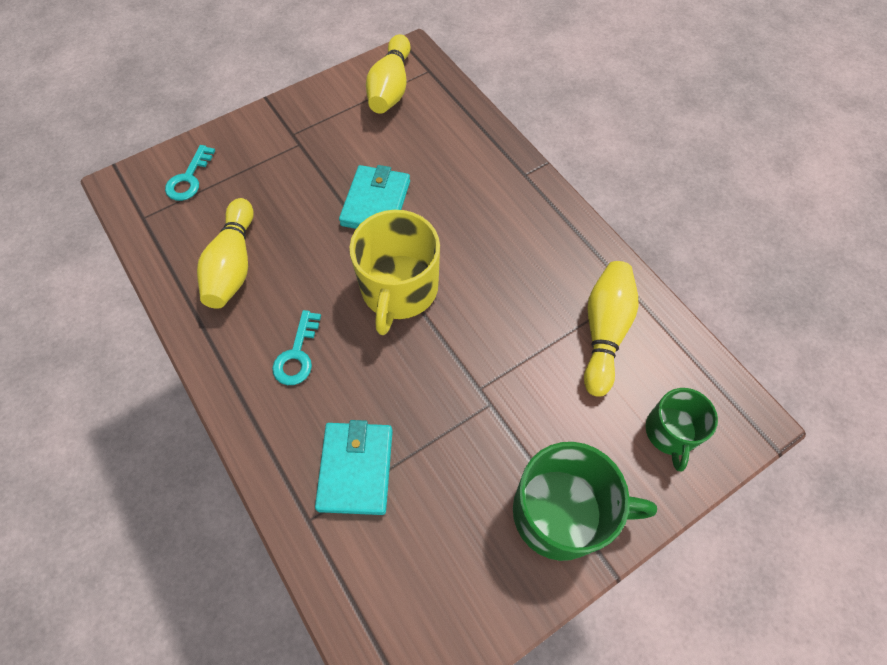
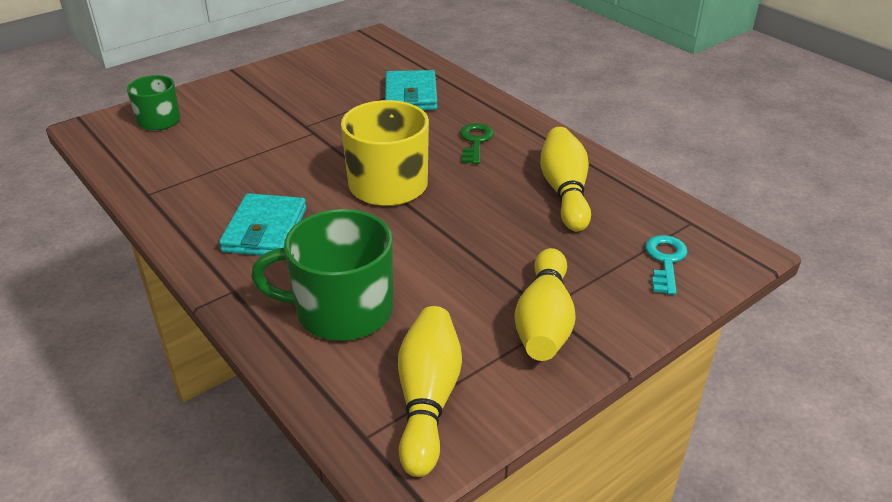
camera: 175 degrees right, 25 degrees down
(297, 354) = (475, 142): turquoise key -> green key
(376, 203) = (424, 250): turquoise wallet -> turquoise wallet (265, 230)
(561, 512) = (260, 86): green mug -> green mug (341, 310)
(604, 332) = (189, 167): yellow bowling pin -> yellow bowling pin (544, 321)

